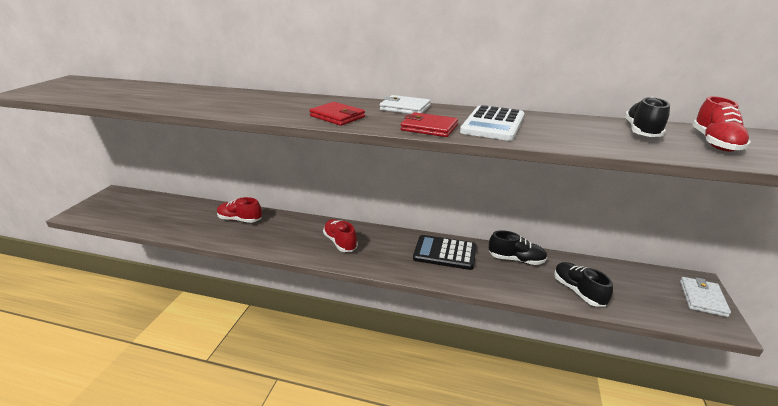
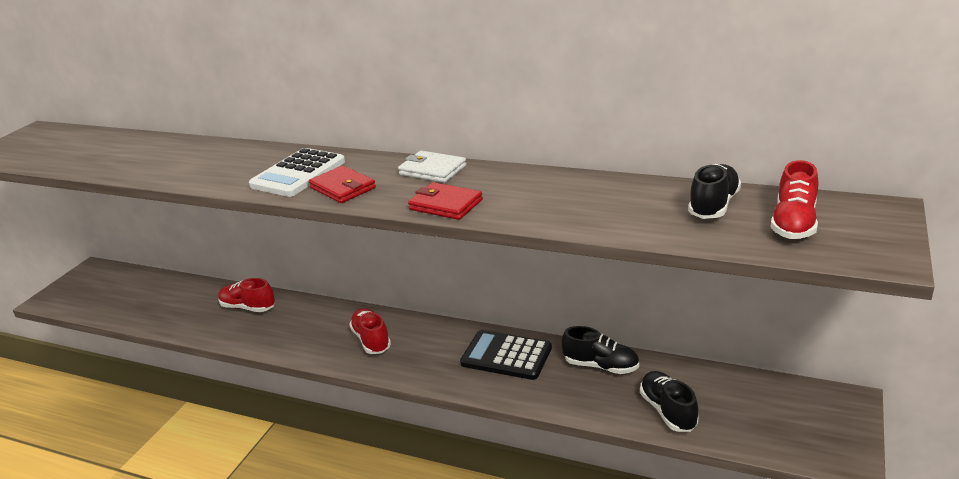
camera: 10 degrees right, 0 degrees up
(493, 124) = (529, 197): white calculator -> white calculator (298, 174)
(702, 298) = (840, 424): white wallet -> none

